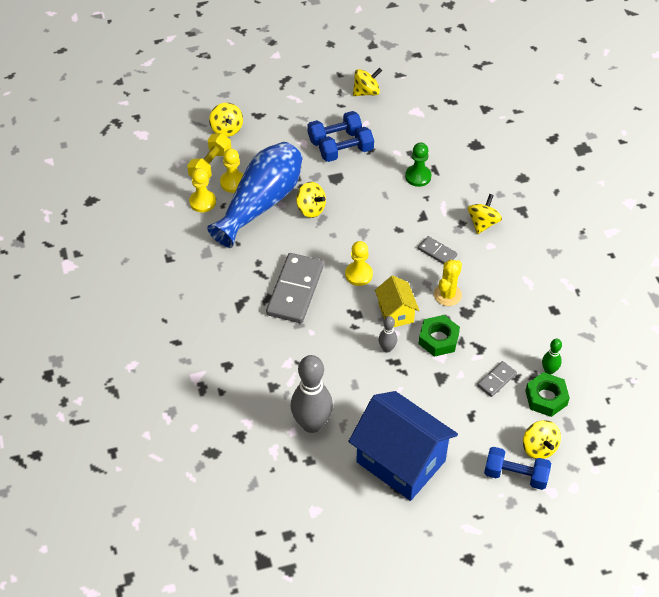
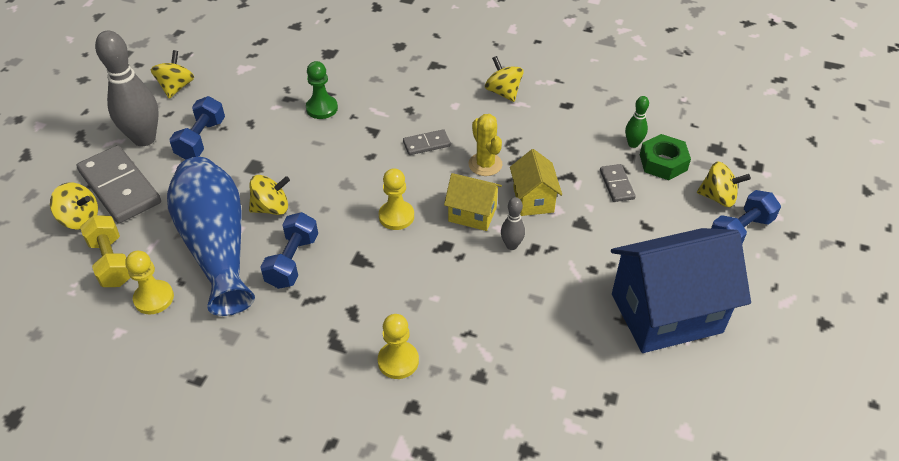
camera: 55 degrees left, 5 degrees down
(233, 182) = (160, 254): yellow pawn -> yellow pawn (398, 361)
(295, 290) = (365, 281): grey domino -> grey domino (120, 187)
(311, 424) = (561, 367): grey bowling pin -> grey bowling pin (144, 139)
(346, 152) = (232, 142): blue dumbbell -> blue dumbbell (292, 261)
(438, 339) = (533, 200): green nut -> yellow house
(483, 223) = (424, 96): yellow spinning top -> yellow spinning top (503, 92)

